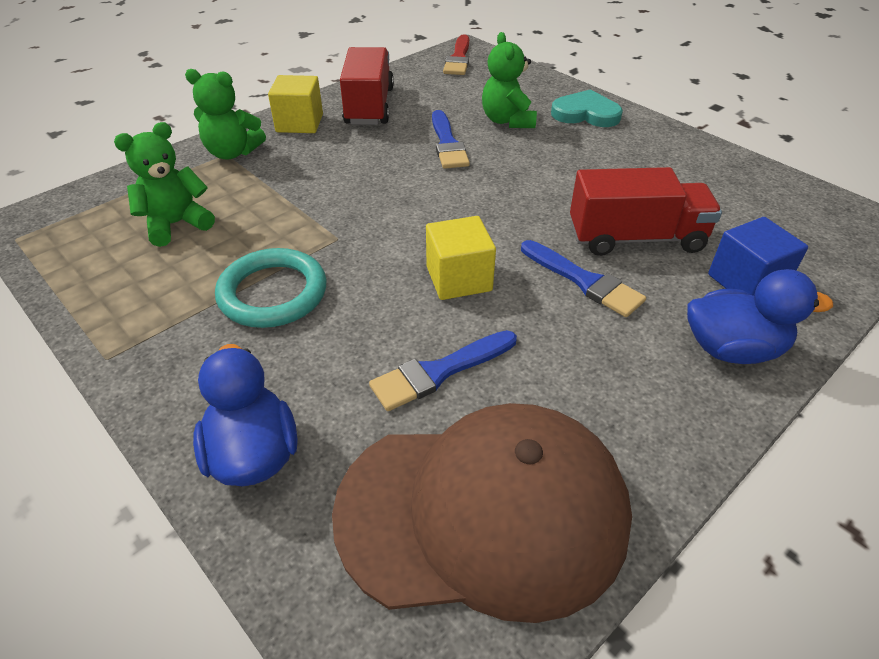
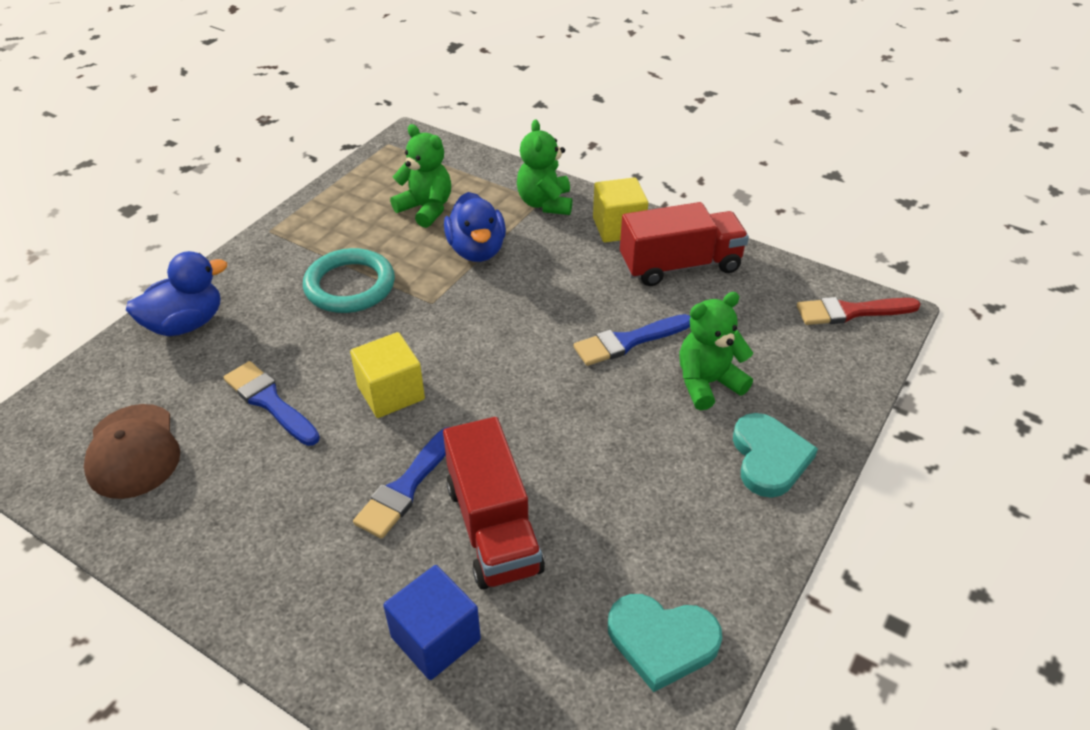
camera: 75 degrees right, 0 degrees up
(483, 512) = (133, 451): brown cap -> brown cap, size x0.55
(732, 349) = (320, 618): blue duck -> blue duck (477, 250)
(739, 181) = (662, 641): none -> turquoise heart

